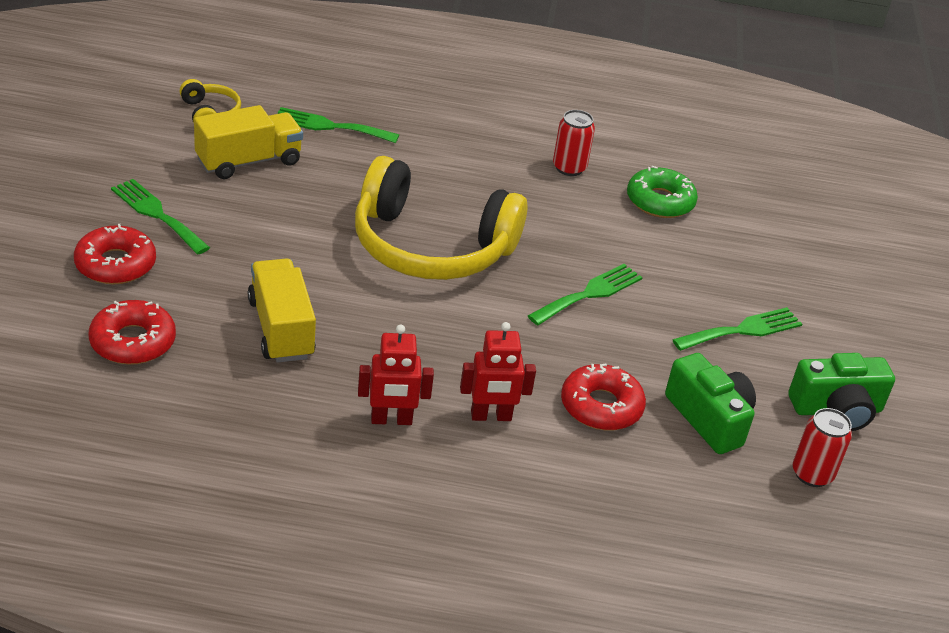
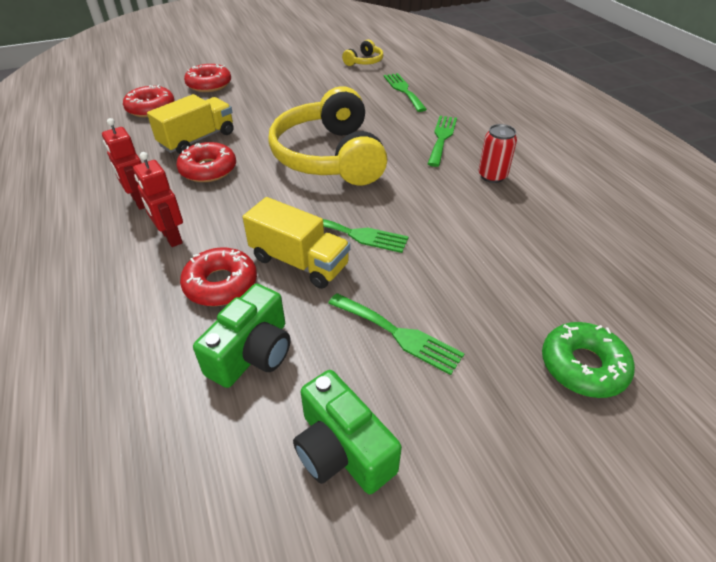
camera: 65 degrees right, 5 degrees up
(157, 214) = (261, 79): green fork -> green fork (442, 138)
(248, 161) = (337, 83): yellow truck -> yellow truck (299, 262)
(369, 344) = (208, 169): none -> red donut
(660, 201) = (516, 229): green donut -> green donut (583, 366)
(812, 474) = (221, 460): red can -> none

